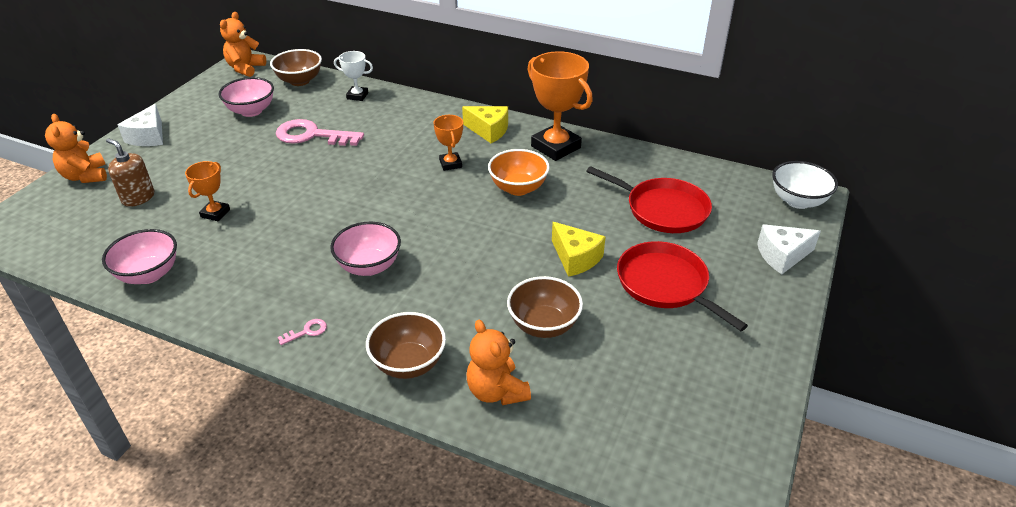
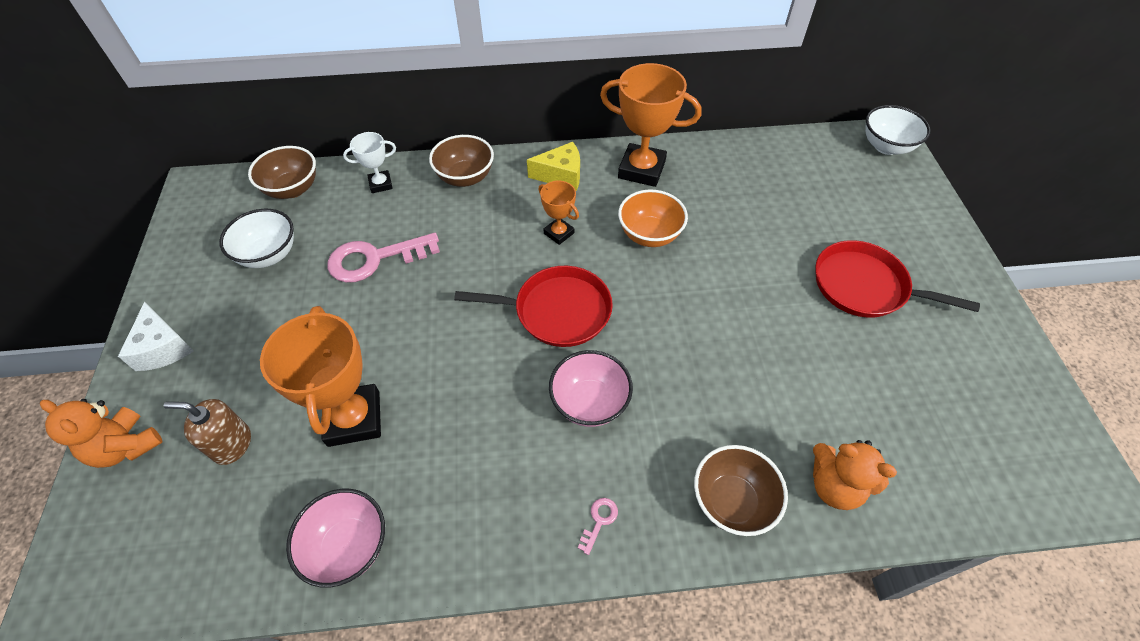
camera: 30 degrees left, 15 degrees up
(215, 213) = (354, 418): orange trophy -> orange trophy, size x1.92
(245, 68) = (206, 196): orange teddy bear -> none
(251, 111) = (269, 255): pink bowl -> white bowl
(543, 325) = (808, 386): brown bowl -> brown bowl (465, 177)
(575, 258) = (769, 294): yellow cheese -> none
(663, 209) = (793, 203): red pan -> red pan (557, 311)
(782, 256) = (922, 211): white cheese -> none

